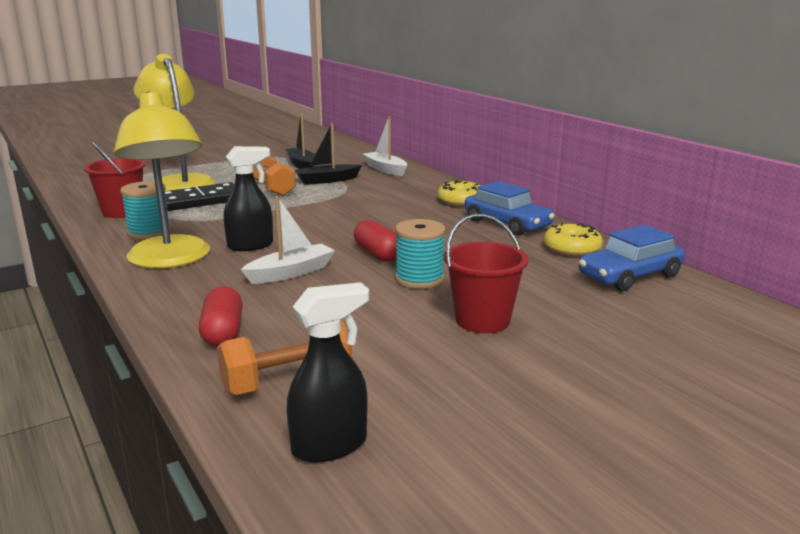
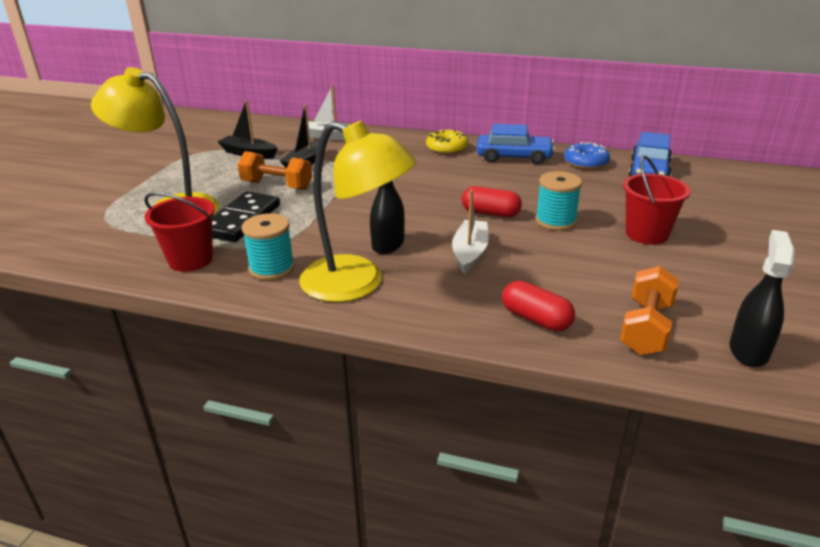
camera: 40 degrees left, 10 degrees up
(572, 248) = (585, 163): yellow donut -> blue donut

